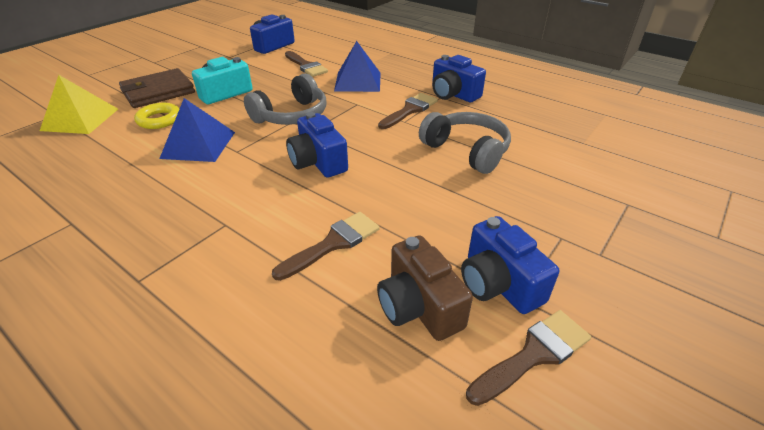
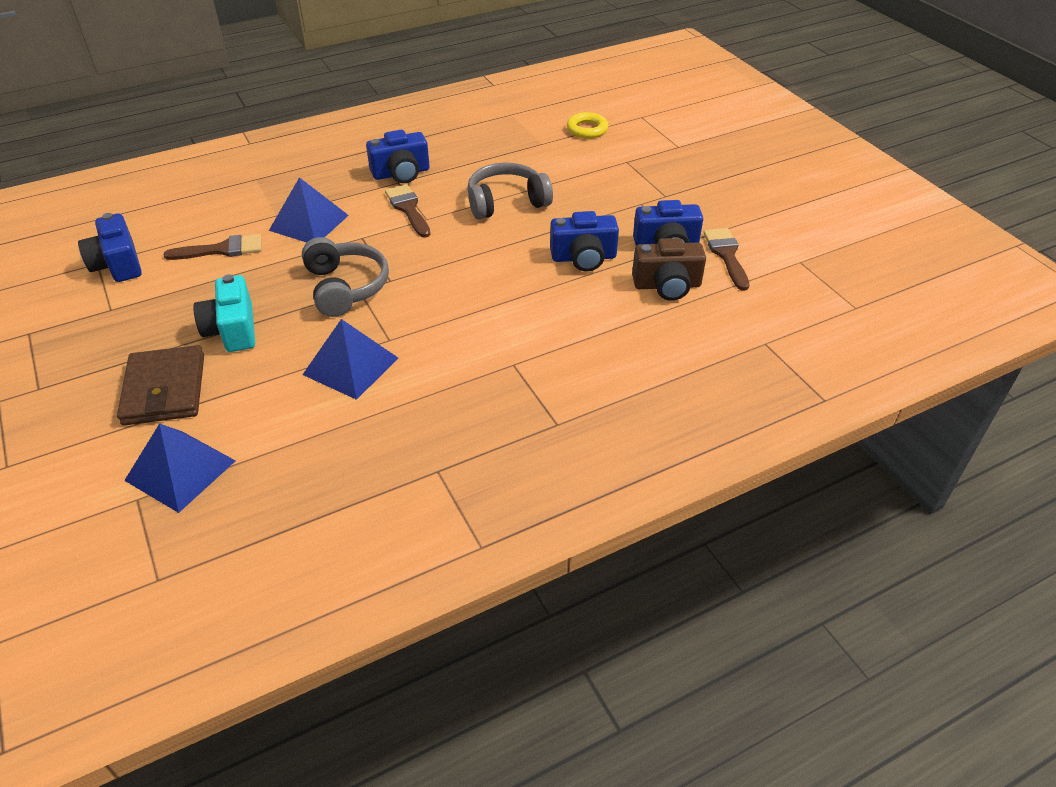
camera: 65 degrees left, 5 degrees up
(80, 119) = (180, 470): yellow pyramid -> blue pyramid
(159, 120) = (255, 393): yellow ring -> yellow ring (587, 129)
(318, 162) = (455, 289): blue camera -> blue camera (583, 258)
(333, 243) = (580, 308): brown brush -> none

